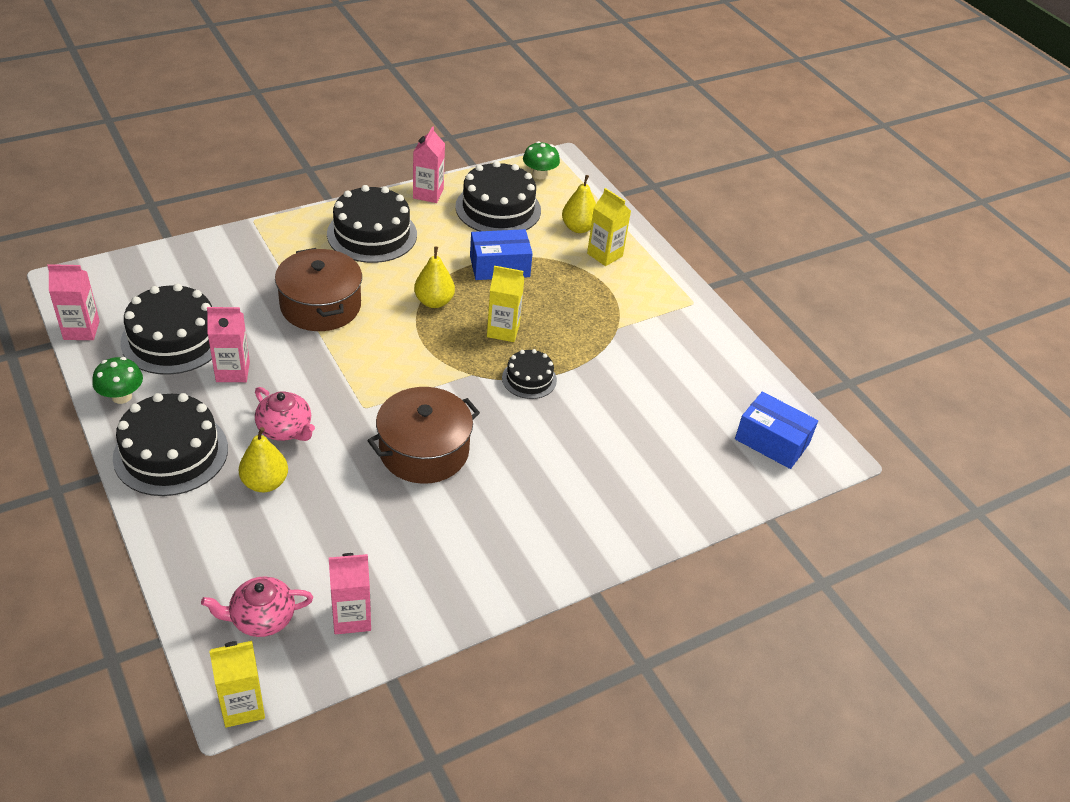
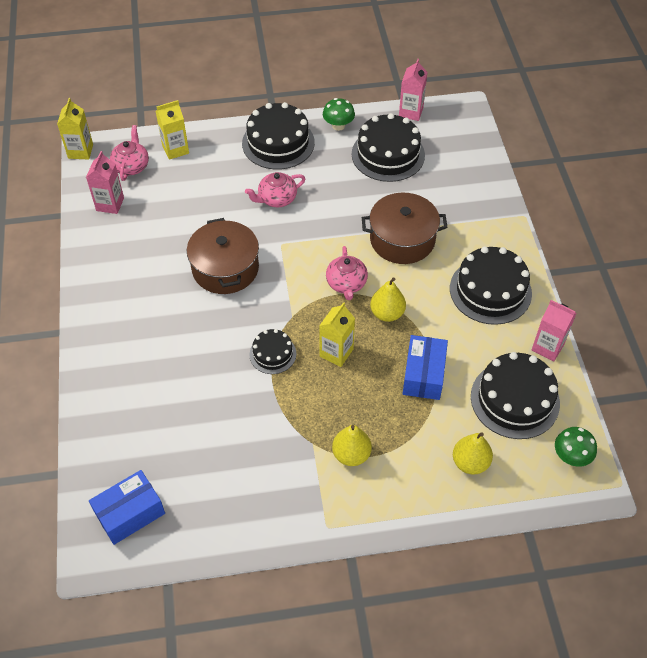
camera: 115 degrees right, 10 degrees up
(233, 371) = (343, 180): pink carton -> none
(265, 483) = (233, 182): yellow pear -> yellow pear (351, 454)
(405, 339) = (346, 284): none -> pink teapot
(604, 255) = (421, 471): yellow carton -> yellow carton (175, 149)

